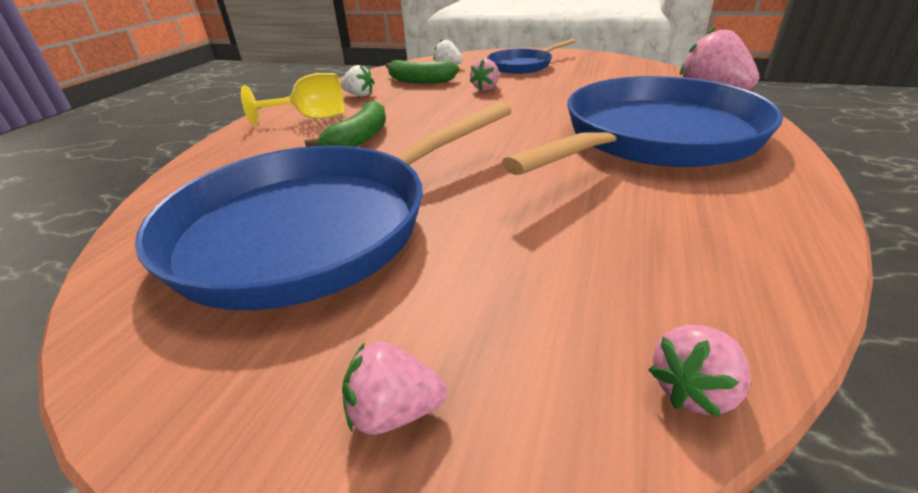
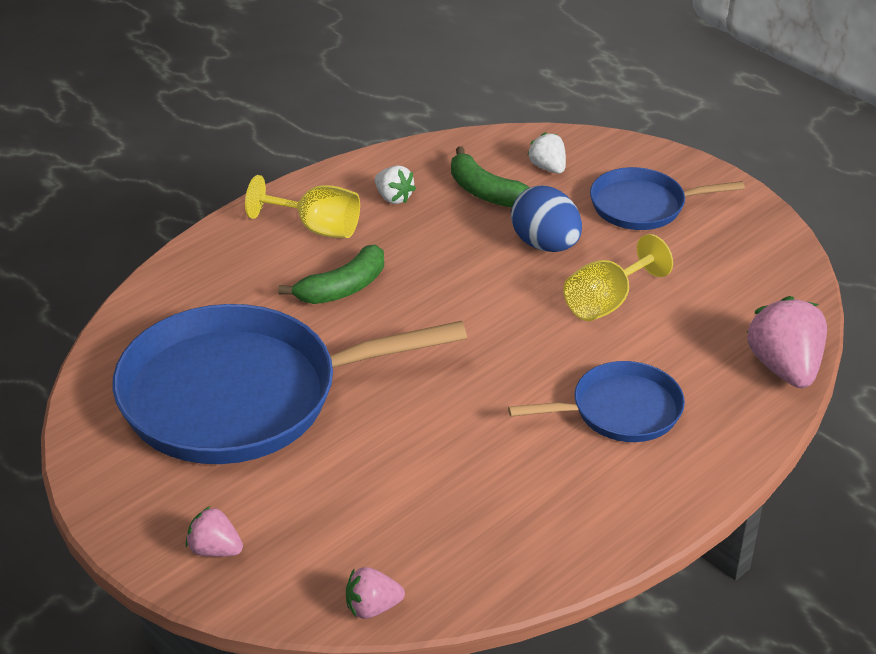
camera: 25 degrees right, 5 degrees up
(486, 88) = (545, 245): pink strawberry -> blue egg
(560, 98) = (606, 302): none -> yellow goblet
(654, 137) = (620, 410): blue pan -> blue pan, size x0.50

